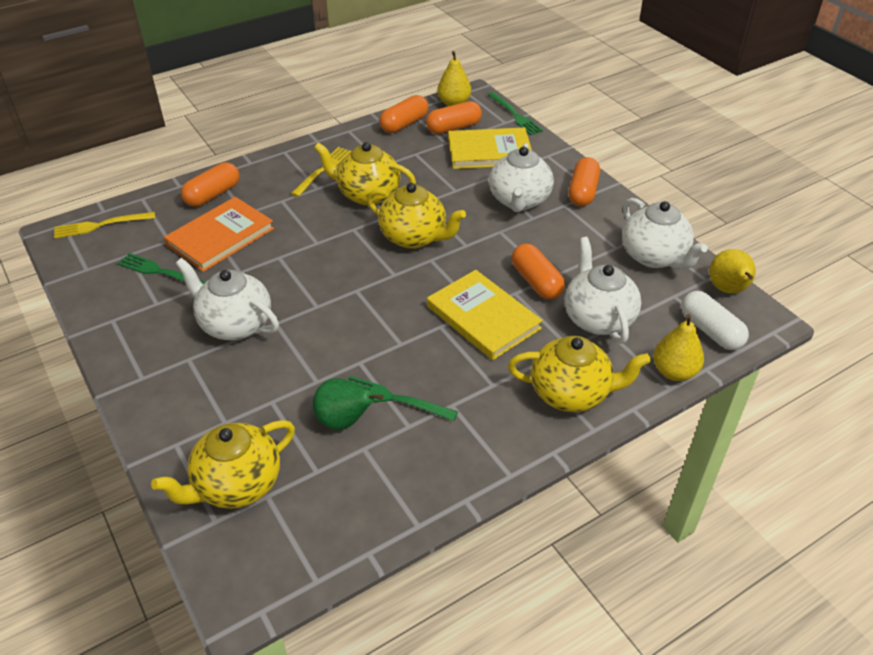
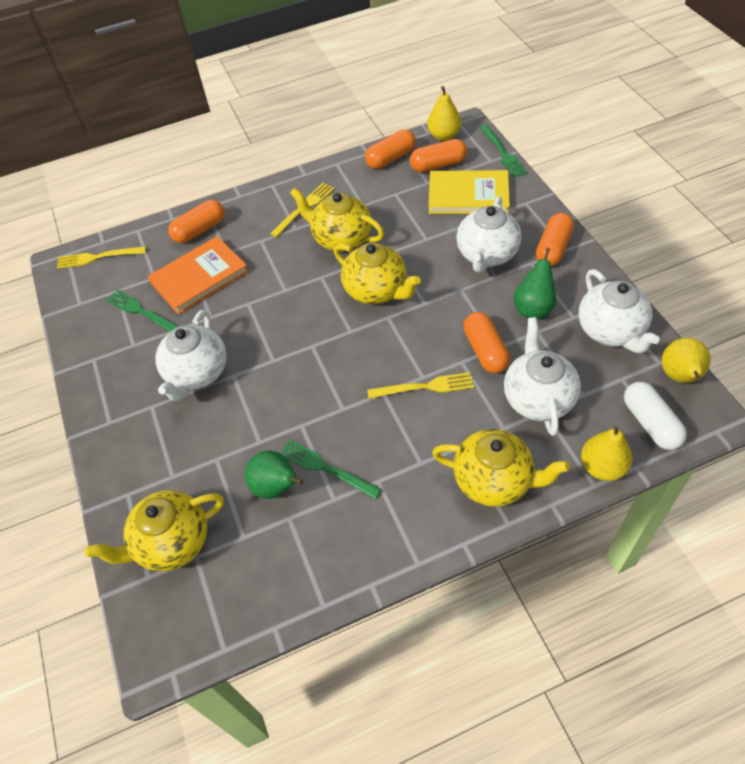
camera: 15 degrees right, 10 degrees up
(235, 324) = (197, 373): white teapot -> white teapot turned 120 degrees counterclockwise
(483, 317) = (425, 387): yellow book -> yellow fork
(575, 243) = (533, 308): none -> green pear

